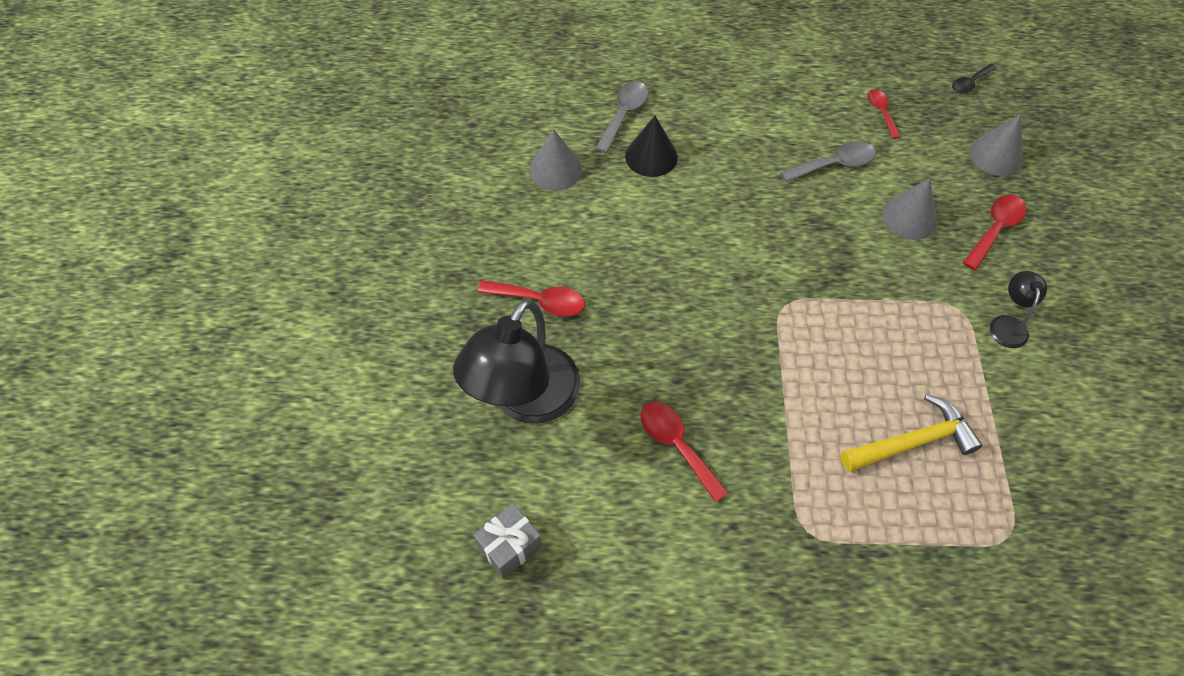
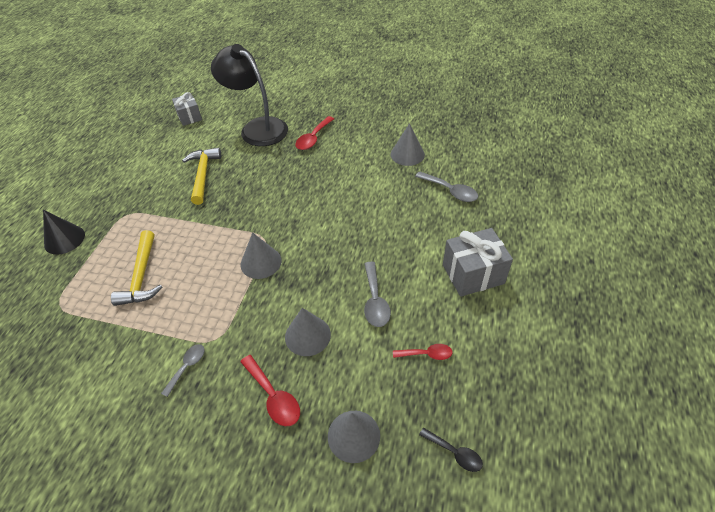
camera: 105 degrees right, 10 degrees down
(651, 156) = (408, 198): black cone -> black cone (64, 239)
(676, 445) = (203, 175): red spoon -> yellow hammer
(759, 84) = (473, 274): none -> grey gift
(826, 297) = (261, 262): none -> grey cone
(969, 83) = (455, 453): black spoon -> black spoon turned 150 degrees clockwise
(1008, 324) = (187, 367): black lamp -> grey spoon

